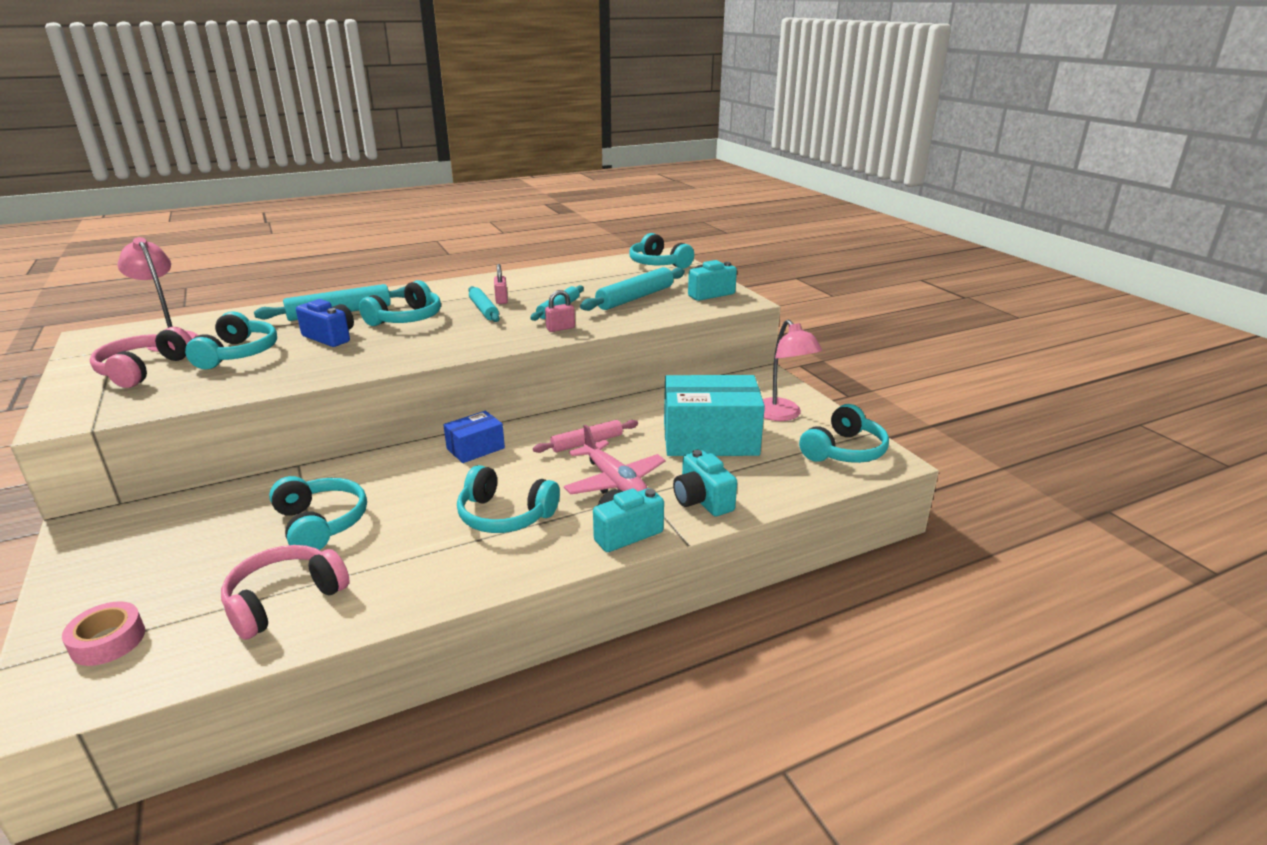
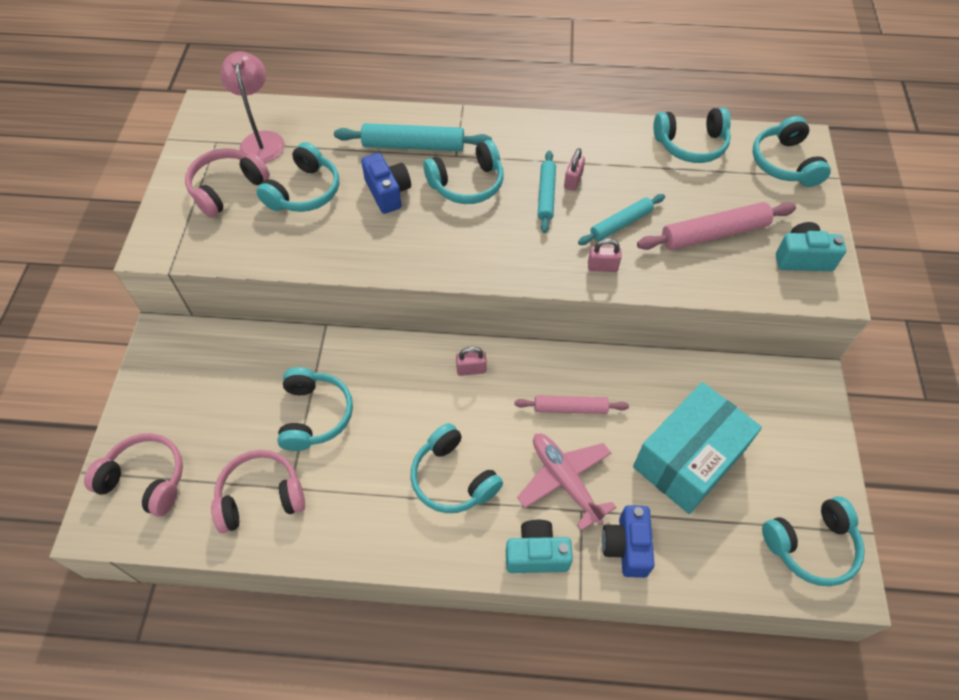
camera: 30 degrees right, 30 degrees up
(108, 641) = (146, 479): pink tape -> pink headphones
(475, 448) = (471, 369): blue box -> pink padlock
(583, 270) = (691, 144): none -> turquoise headphones
(615, 482) = (564, 480): pink plane -> pink plane turned 150 degrees clockwise
(635, 298) = (714, 233): turquoise rolling pin -> pink rolling pin
(702, 500) = (626, 546): turquoise camera -> blue camera
(710, 438) = (688, 459): turquoise box -> turquoise box turned 75 degrees counterclockwise
(782, 415) = (786, 456): pink lamp -> none

